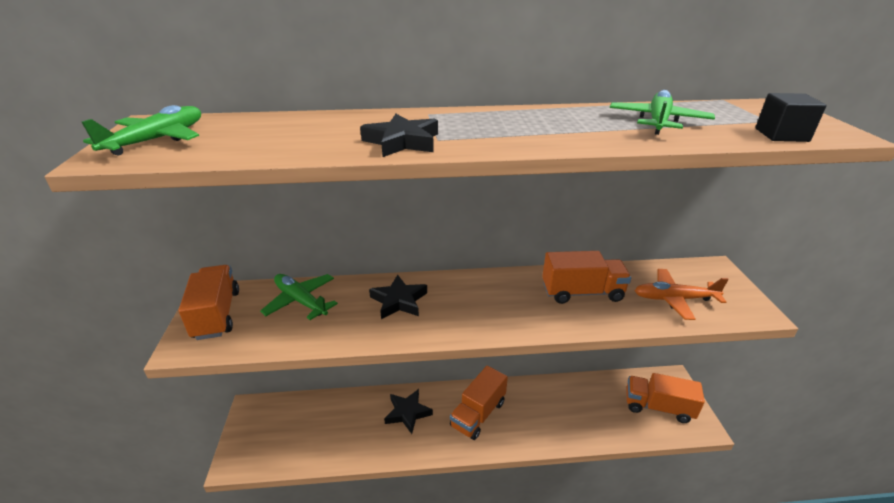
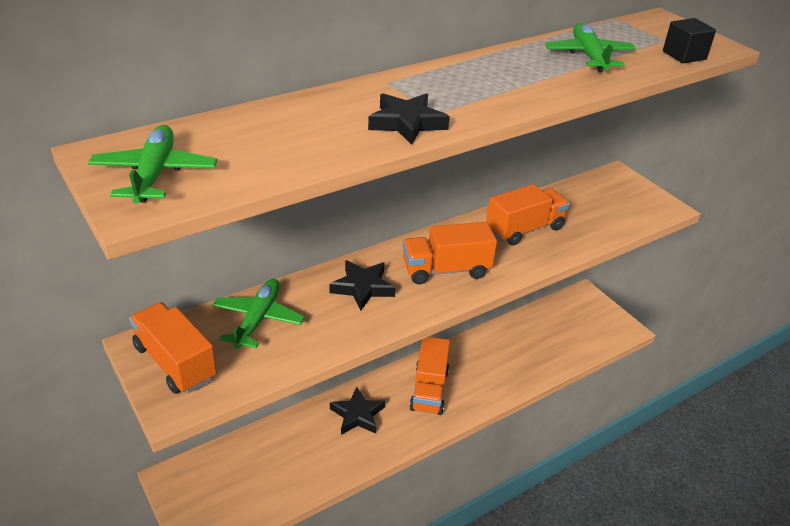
camera: 30 degrees left, 5 degrees up
(300, 301) = (258, 319): green plane -> green plane turned 90 degrees clockwise
(658, 407) = (584, 325): orange truck -> orange truck (446, 270)
(674, 299) = (601, 214): orange plane -> none

